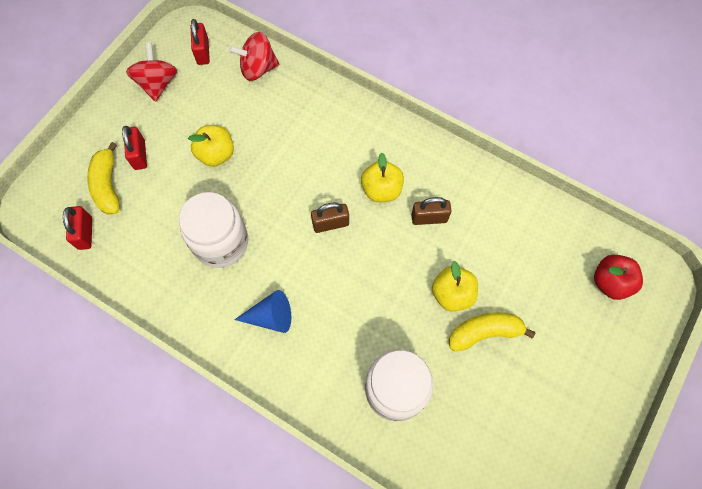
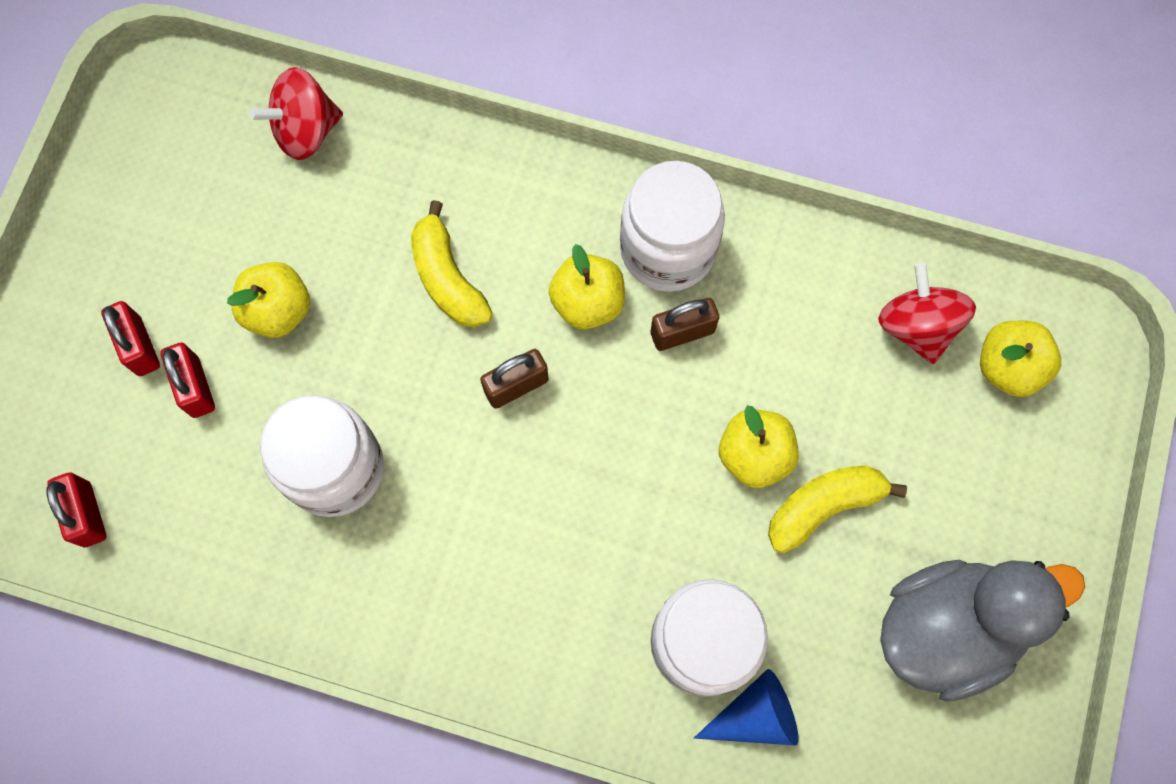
camera: 15 degrees left, 5 degrees up
(108, 185) = (100, 417): yellow banana -> yellow banana (448, 278)
(157, 84) = (130, 204): red spinning top -> red spinning top (916, 326)
(203, 52) = (195, 123): red padlock -> red padlock (196, 387)
(270, 317) = (459, 575): blue cone -> blue cone (755, 715)
(432, 173) = (667, 249): none -> white jar
(540, 421) = (947, 629): none -> grey duck
(610, 282) = (1008, 367): red apple -> yellow apple

